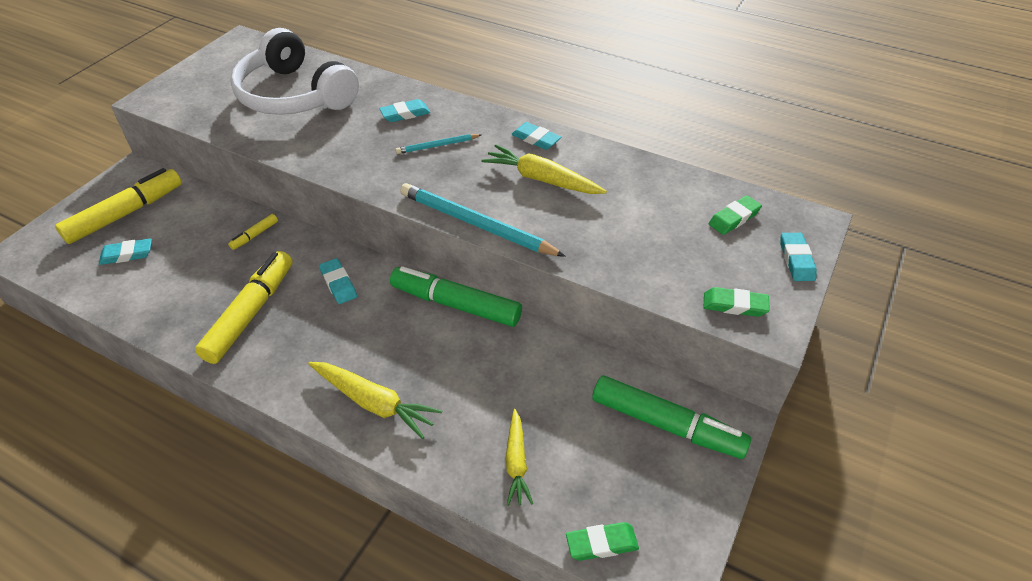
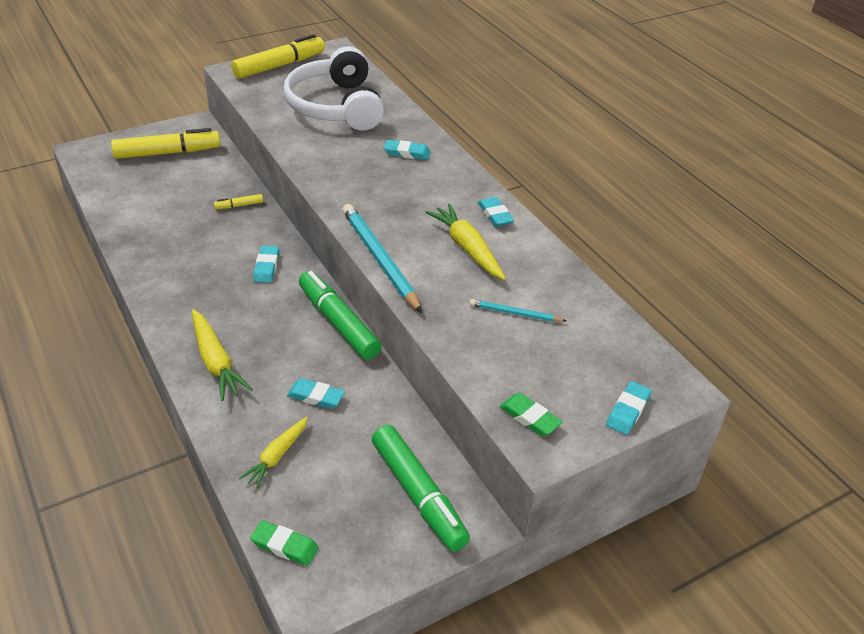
camera: 30 degrees right, 5 degrees down
(127, 254) = (145, 182): turquoise eraser -> turquoise eraser (316, 396)
(251, 313) = (189, 259): yellow marker -> yellow marker (279, 66)
(437, 146) = (408, 188): turquoise pencil -> turquoise pencil (515, 313)
(734, 218) = (606, 352): green eraser -> none

